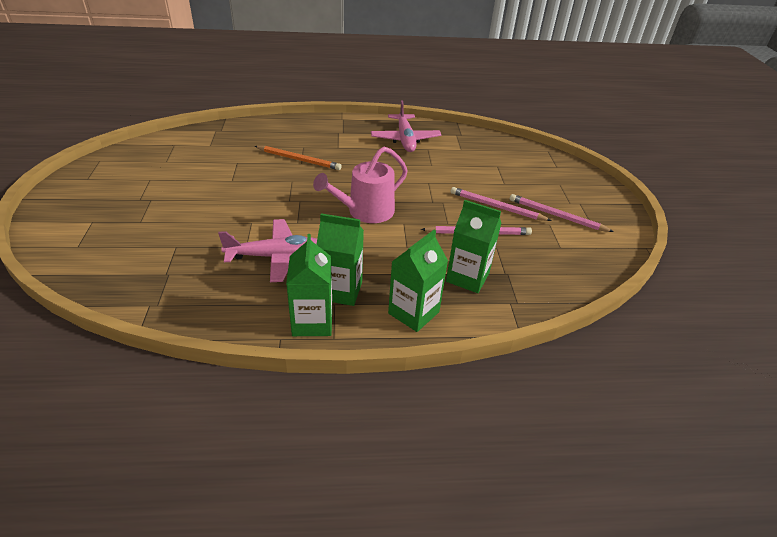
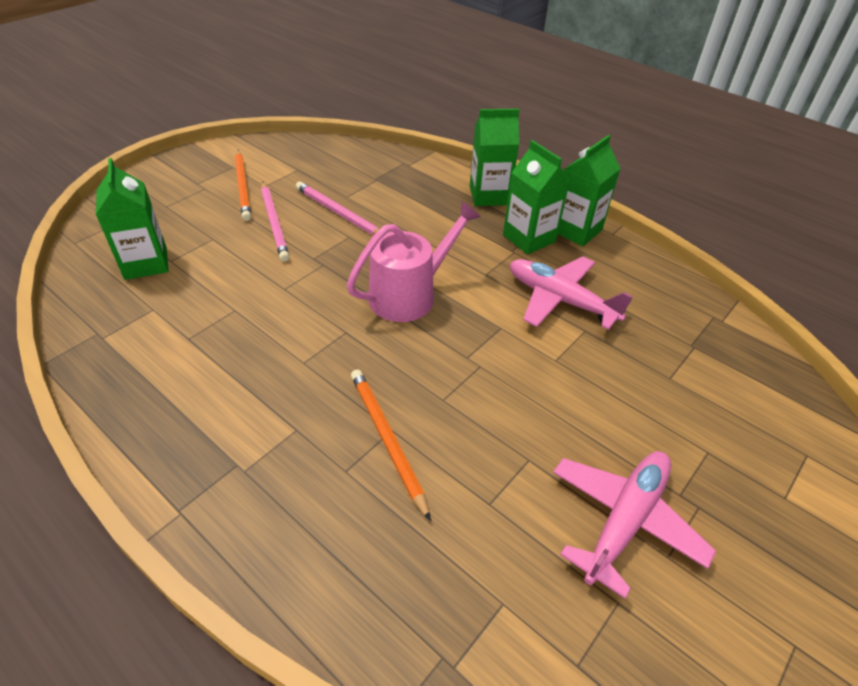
camera: 135 degrees left, 5 degrees up
(366, 211) = (409, 295): pink watering can -> pink watering can turned 45 degrees counterclockwise
(405, 139) = (181, 377): pink plane -> pink plane (625, 520)
(467, 277) = (411, 192): green carton -> green carton (146, 263)
(556, 216) = (243, 186): pink pencil -> orange pencil

